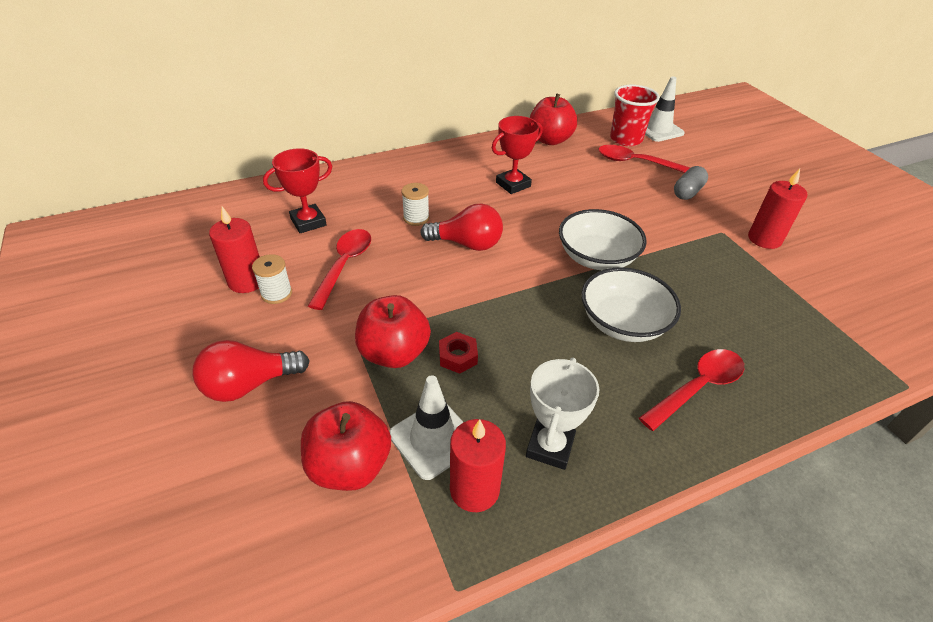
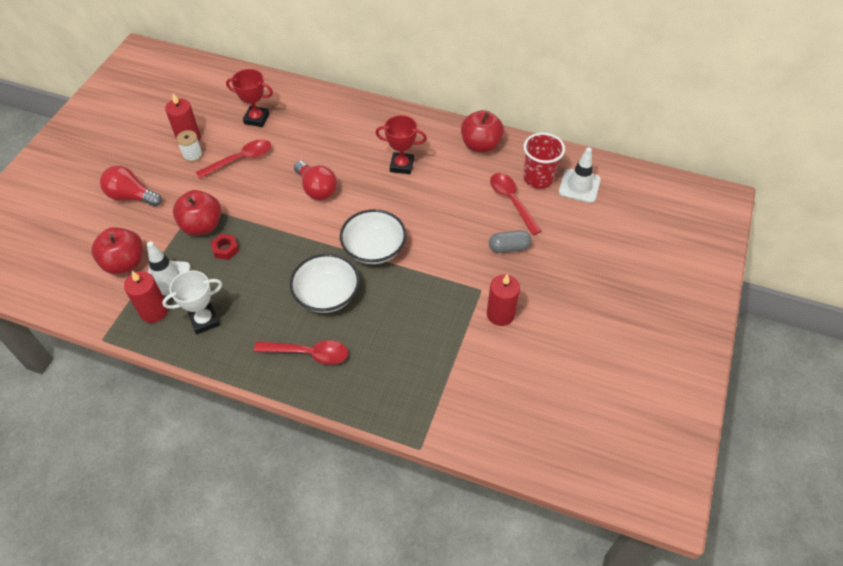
camera: 45 degrees right, 10 degrees up
(416, 218) = (313, 153): white spool -> none

